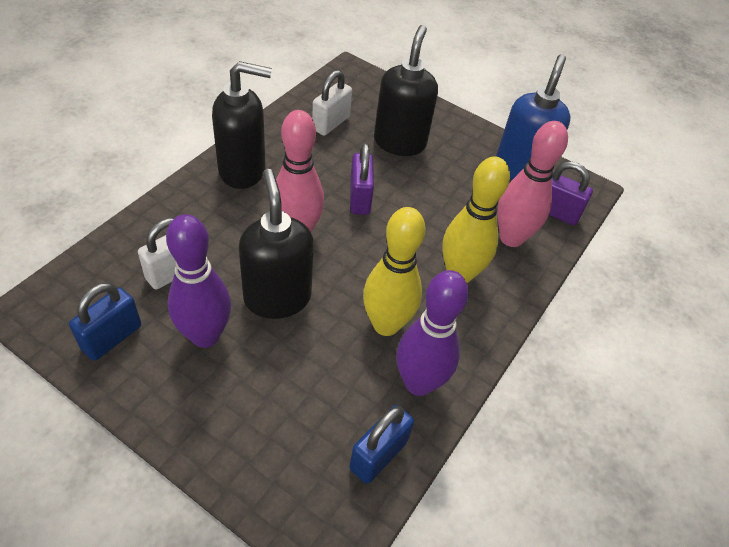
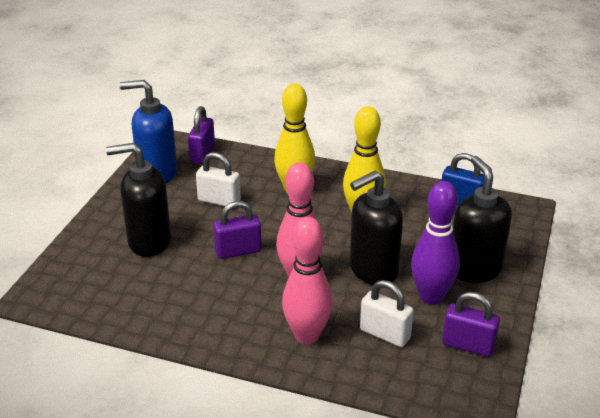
camera: 100 degrees left, 15 degrees down
(112, 337) = (468, 345): blue padlock -> purple padlock
(243, 171) = (238, 330): black soap dispenser -> black soap dispenser (474, 269)
(330, 123) = (137, 290): white padlock -> white padlock (219, 201)
(418, 383) = (400, 194): purple bowling pin -> none
(511, 238) = (243, 171): pink bowling pin -> pink bowling pin (307, 335)

